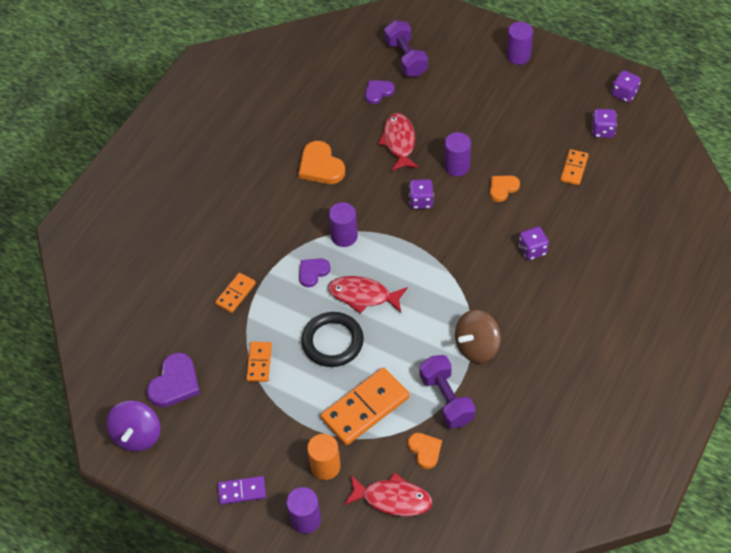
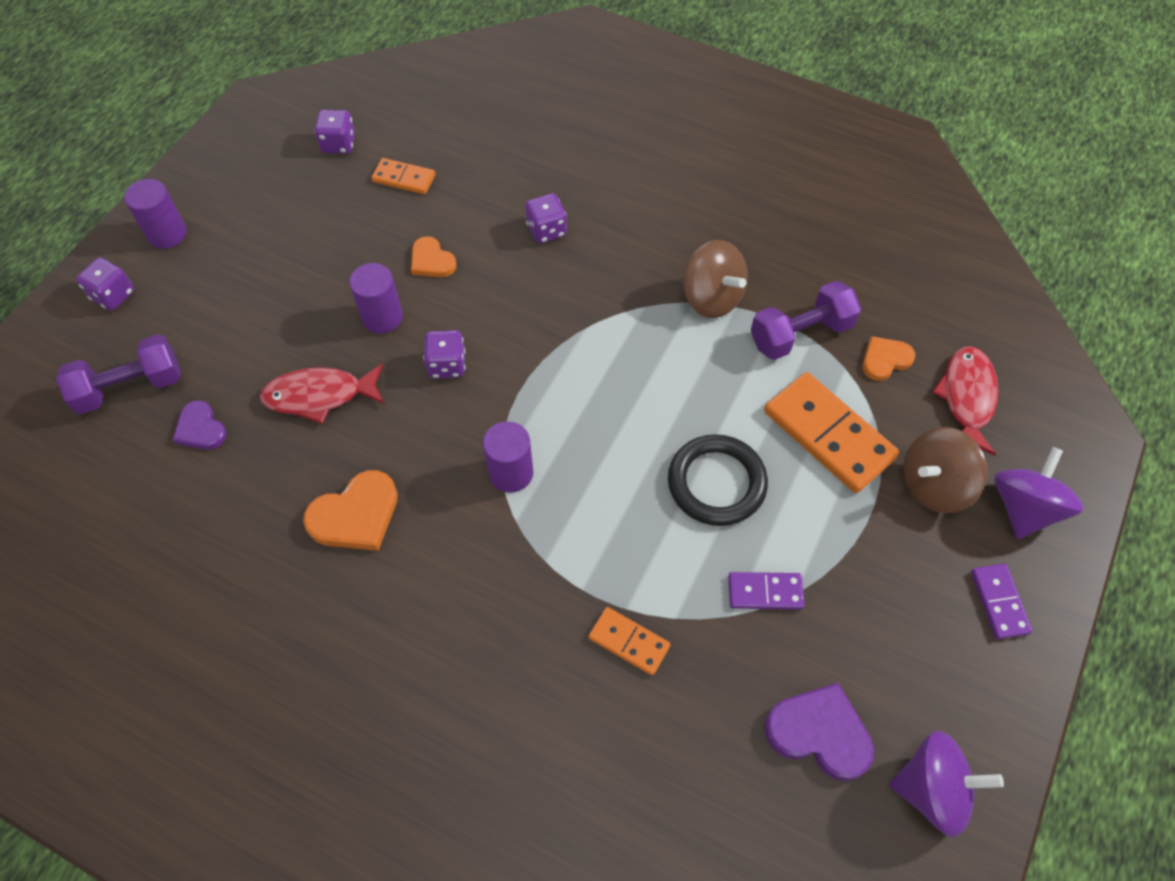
camera: 95 degrees left, 5 degrees up
(259, 363) = (765, 592): orange domino -> purple domino
(305, 519) = (1024, 508): purple cylinder -> purple spinning top
(313, 272) = (583, 518): purple heart -> none
(325, 466) = (934, 485): orange cylinder -> brown spinning top
(363, 296) = (628, 442): red fish -> none
(624, 94) = (274, 117): purple dice -> purple dice (113, 295)

